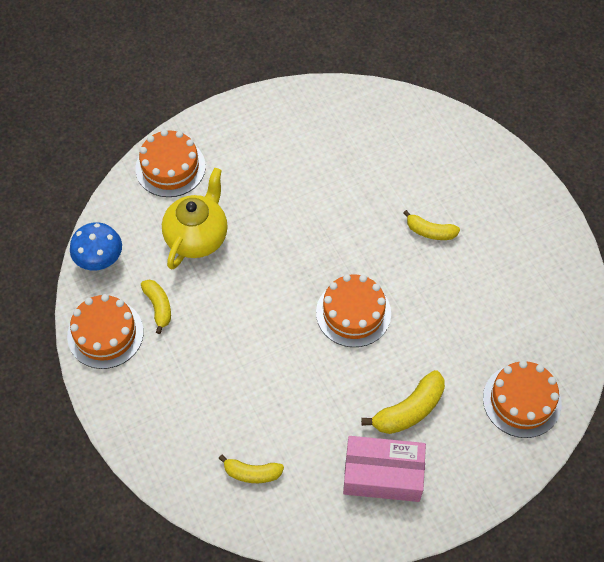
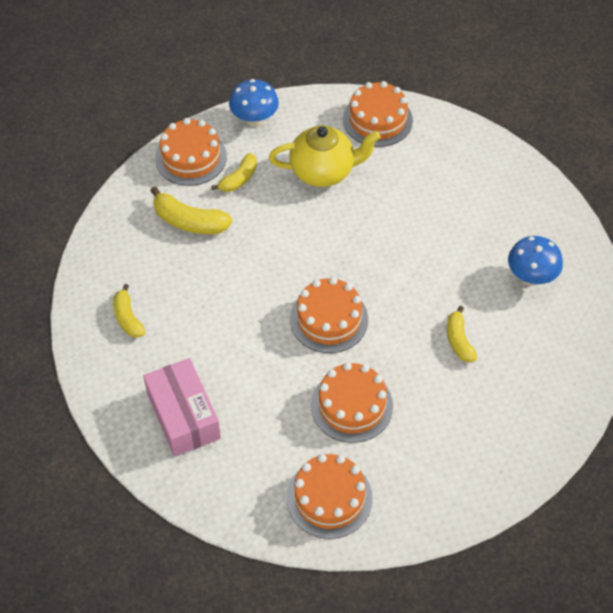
camera: 60 degrees right, 5 degrees down
(402, 151) = (530, 277): none -> blue mushroom
(409, 410) = (259, 408): yellow banana -> yellow banana (189, 221)
(446, 340) = (352, 405): none -> orange cake

